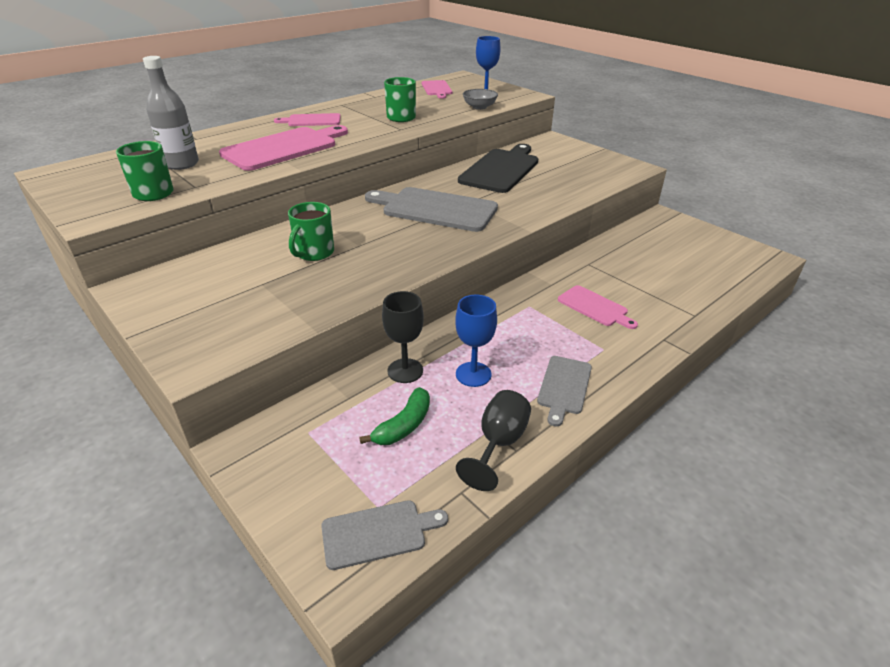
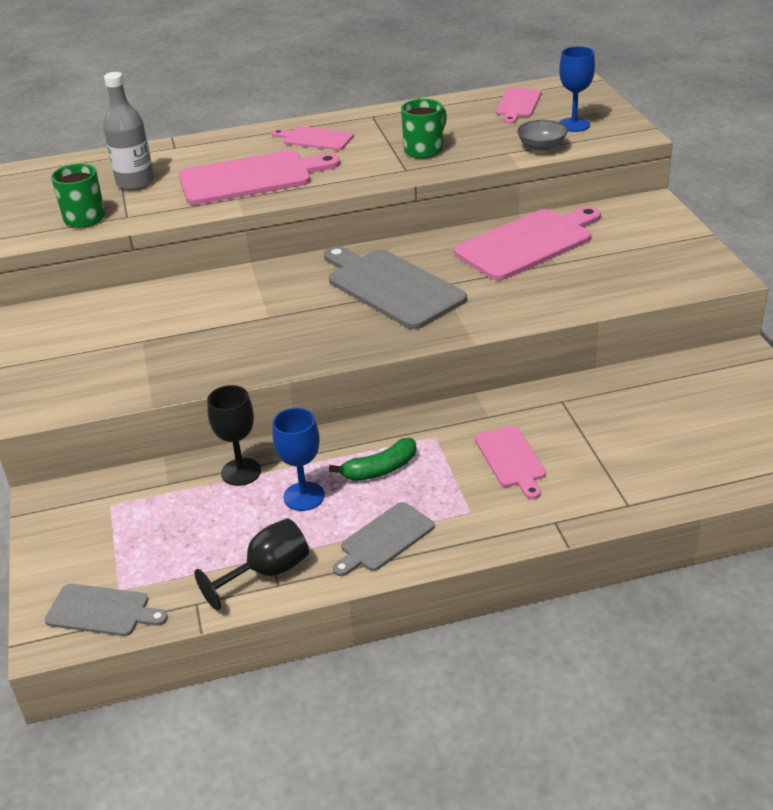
camera: 30 degrees right, 0 degrees up
(314, 253) = (217, 316): green mug -> none
(403, 425) = (195, 526): green banana -> green banana (380, 469)
(501, 169) = (528, 243): black cutting board -> pink cutting board

